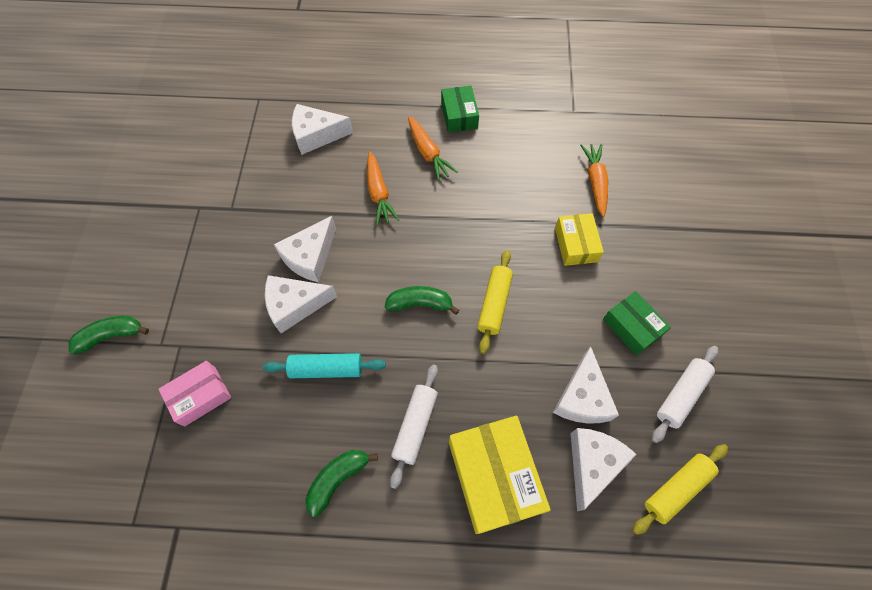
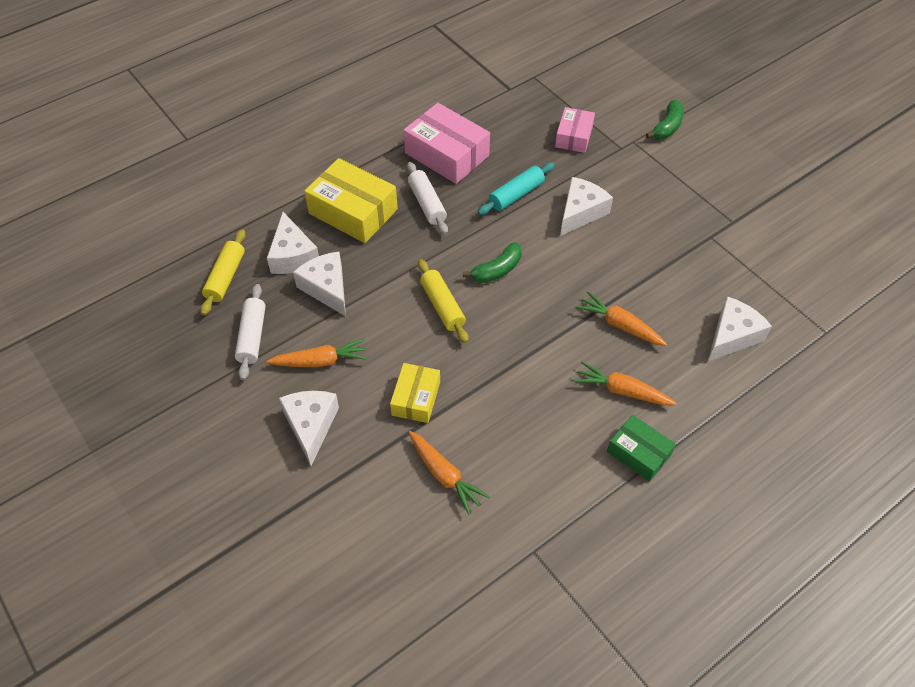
camera: 140 degrees right, 10 degrees down
(310, 257) = (610, 246): white cheese -> white cheese (311, 426)
(338, 479) = (447, 154): green banana -> pink box
(576, 244) = (416, 398): yellow box -> yellow box turned 60 degrees clockwise
(632, 327) = (320, 361): green box -> orange carrot

